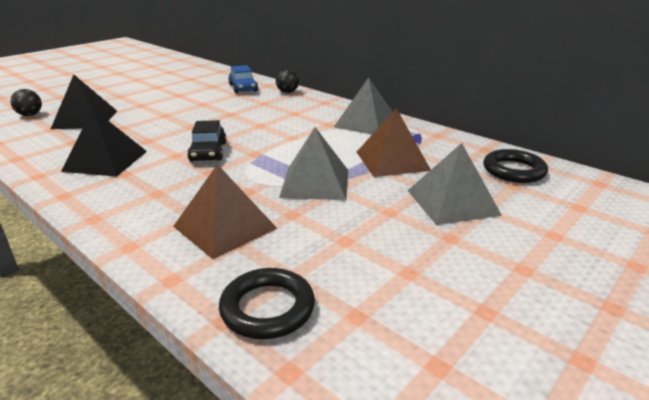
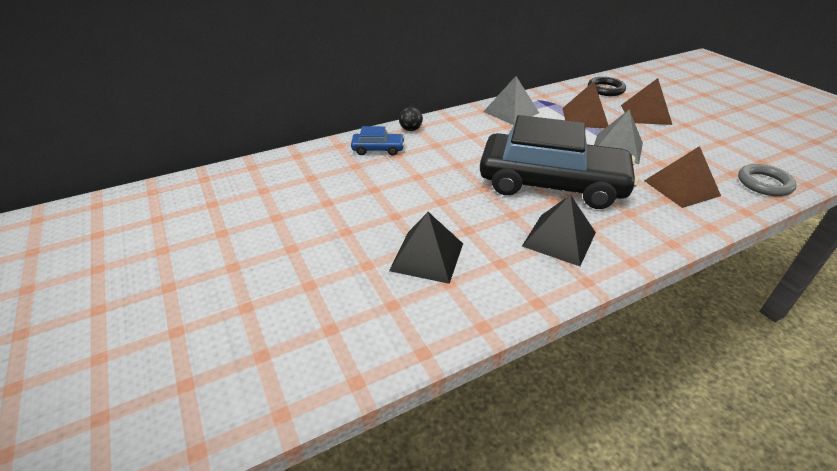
camera: 70 degrees left, 10 degrees up
(30, 115) = (382, 307): black ball -> none
(208, 152) = (551, 184): black car -> black car, size x2.48
(267, 308) = (764, 183): black ring -> grey ring
(452, 202) = (645, 114): grey pyramid -> brown pyramid

